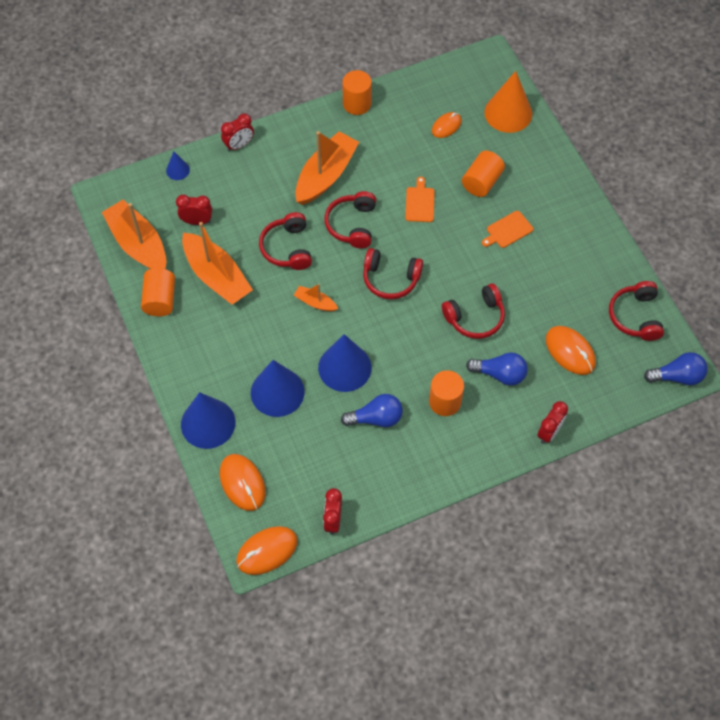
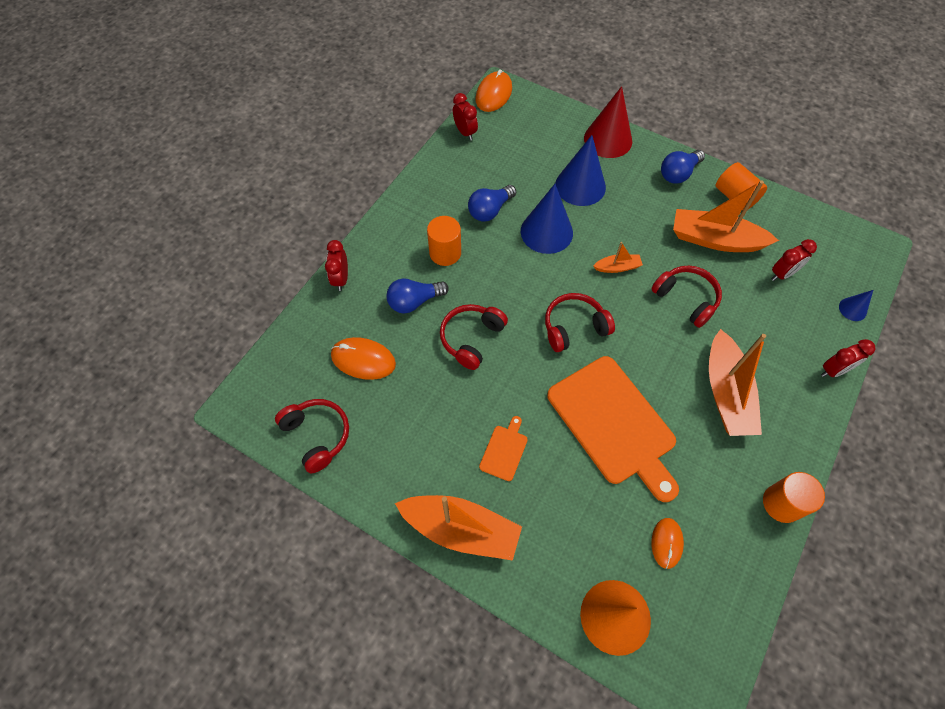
camera: 145 degrees right, 0 degrees up
(138, 244) = (802, 226): orange boat -> orange boat (461, 529)
(208, 423) = (608, 139): blue cone -> red cone
(239, 145) = (833, 370): red clock -> red clock turned 135 degrees counterclockwise
(242, 483) = (547, 120): orange mouse -> none
(352, 225) = (654, 357): red headphones -> none
(420, 203) = (613, 423): orange cutting board -> orange cutting board, size x2.38
(481, 182) = (573, 492): orange cylinder -> none
(677, 376) = (245, 397): blue light bulb -> blue light bulb (678, 174)

